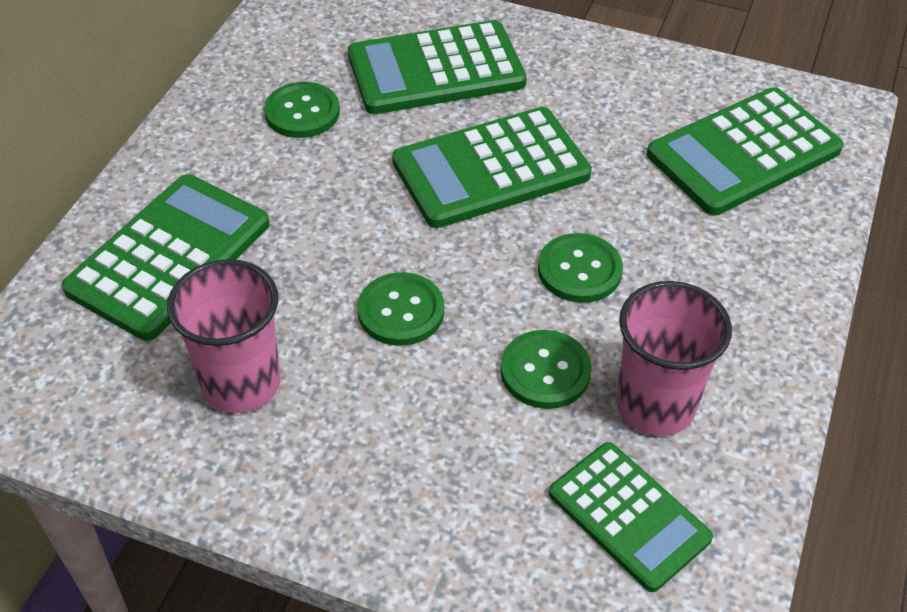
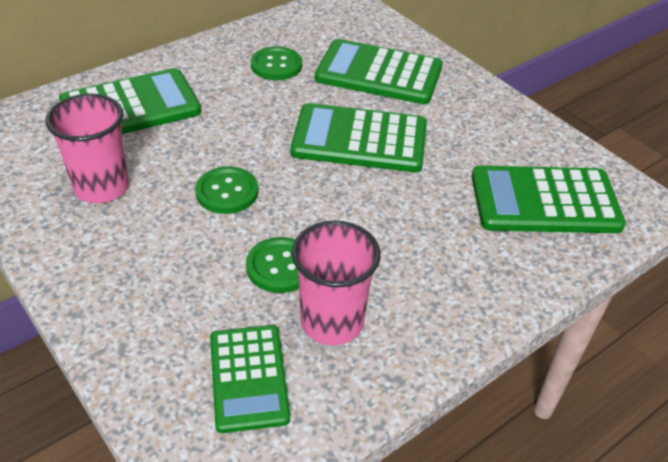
camera: 30 degrees right, 5 degrees down
(579, 270) = (360, 220): green button -> none

